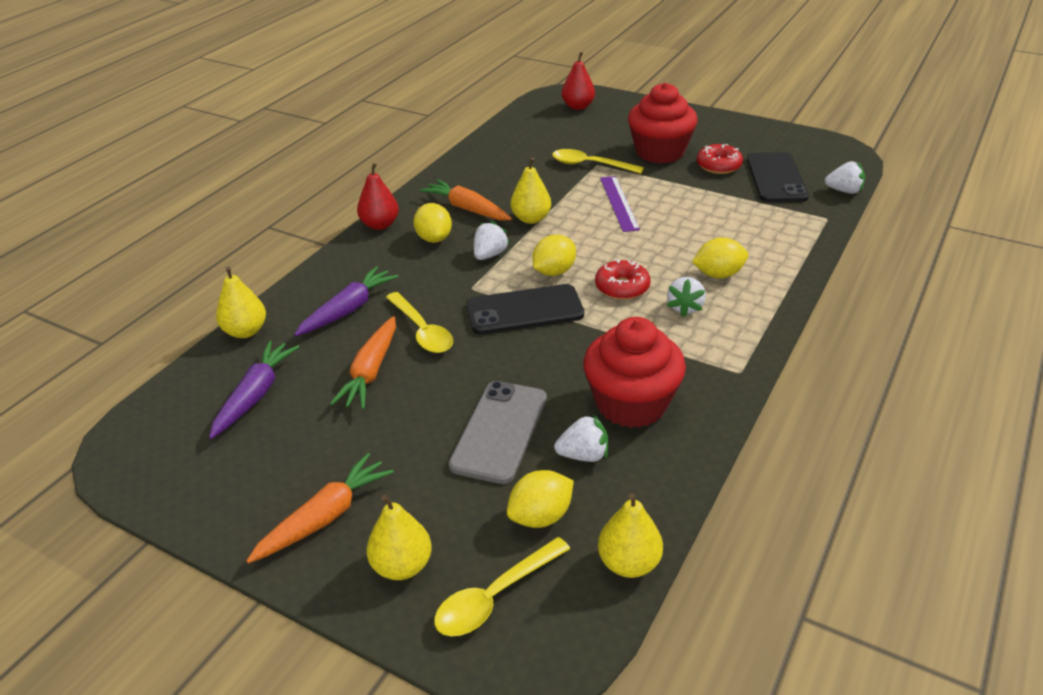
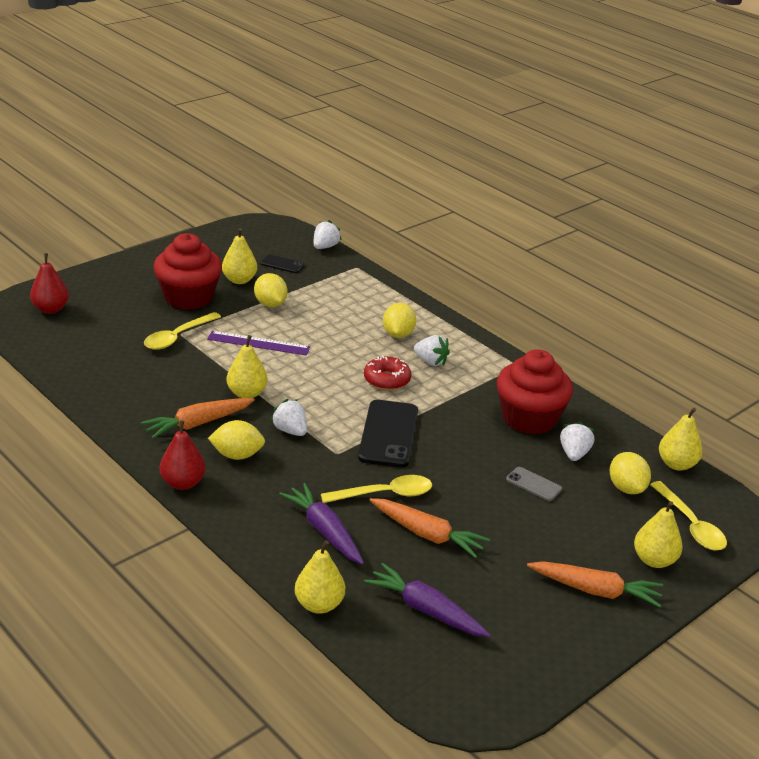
camera: 75 degrees left, 5 degrees down
(324, 517) = (595, 590): orange carrot -> orange carrot turned 135 degrees clockwise
(499, 431) = (533, 484): grey phone -> grey phone, size x0.50
(554, 271) = (342, 405): yellow lemon -> yellow lemon (270, 304)
(718, 166) = (239, 280): red donut -> yellow pear
(776, 178) = (282, 264): black phone -> black phone, size x0.50

